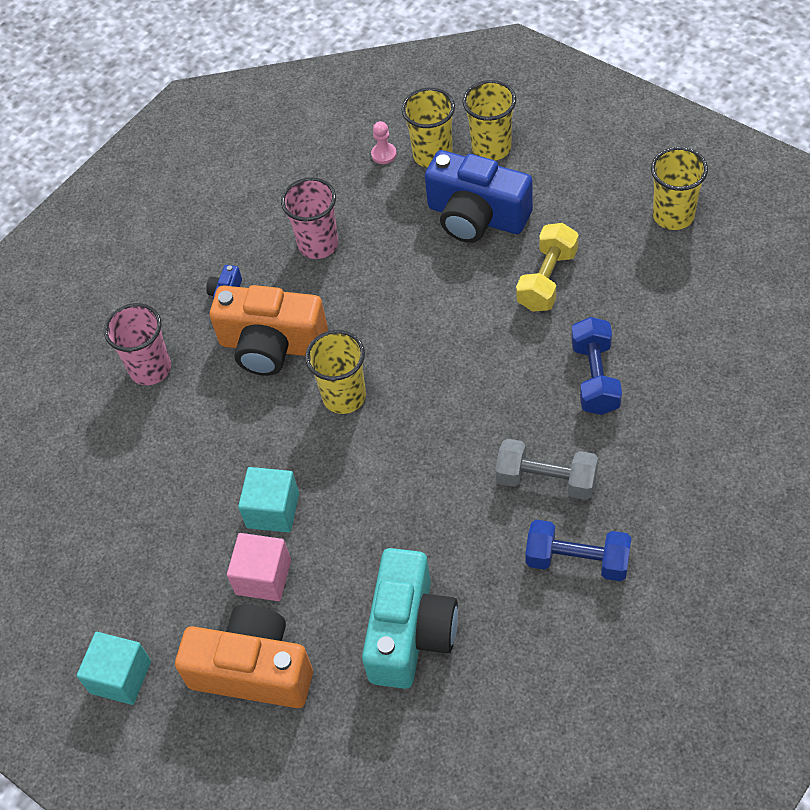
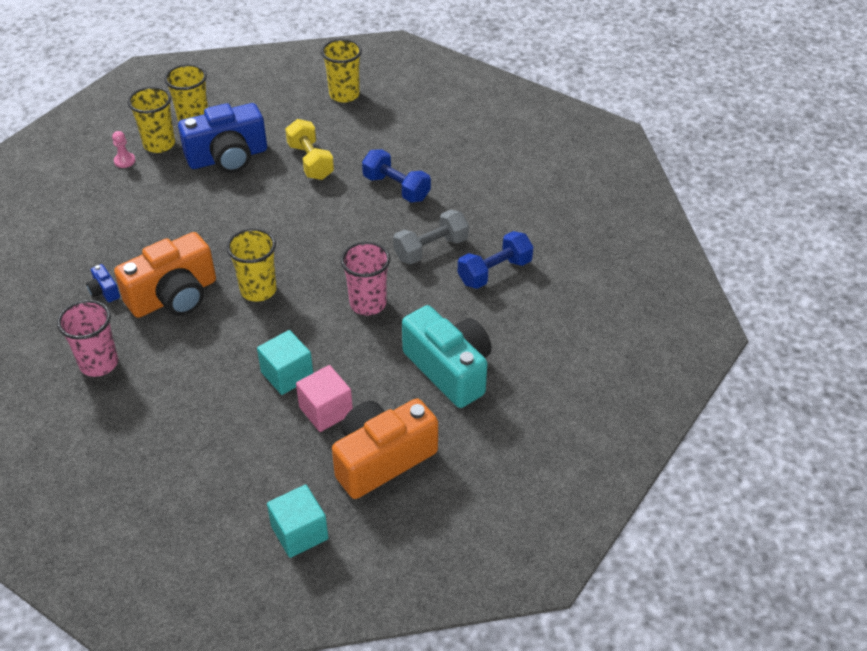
camera: 55 degrees left, 10 degrees down
(318, 244) = (138, 228): pink cup -> pink cup (368, 303)

